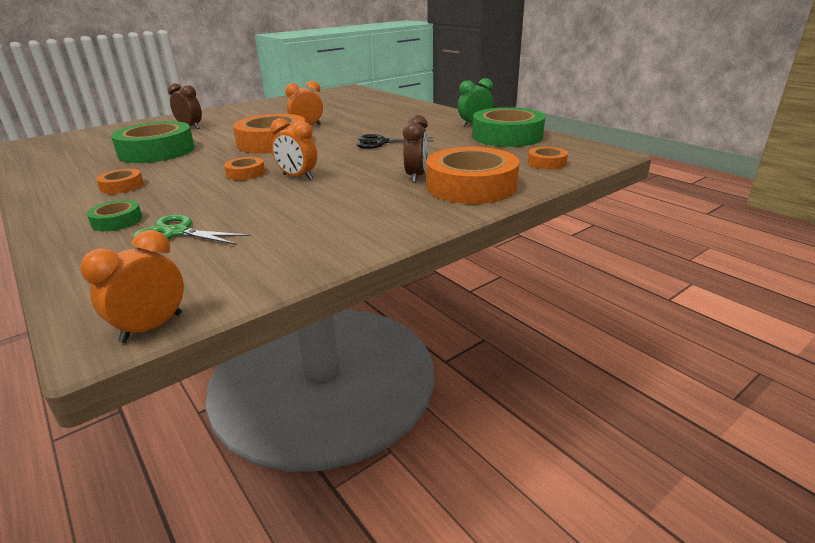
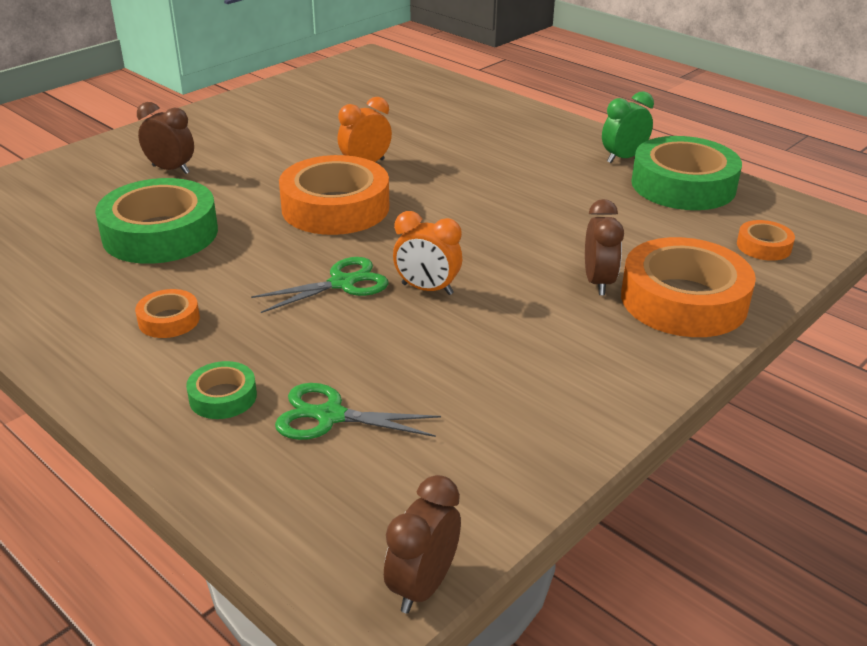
camera: 10 degrees left, 5 degrees up
(152, 327) = (423, 586): orange clock -> brown clock
(246, 173) = (342, 283): orange tape -> green scissors
(381, 142) = (504, 204): black scissors -> none

